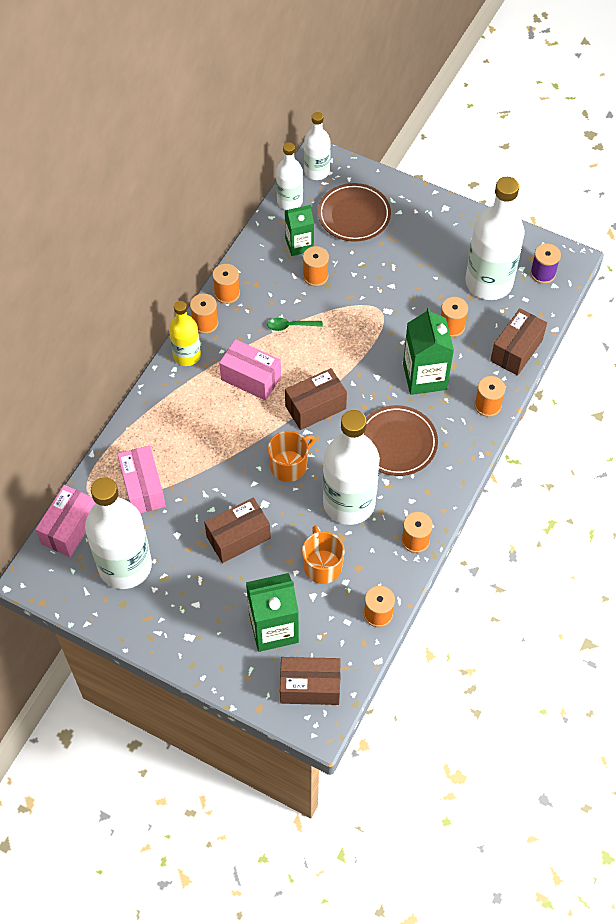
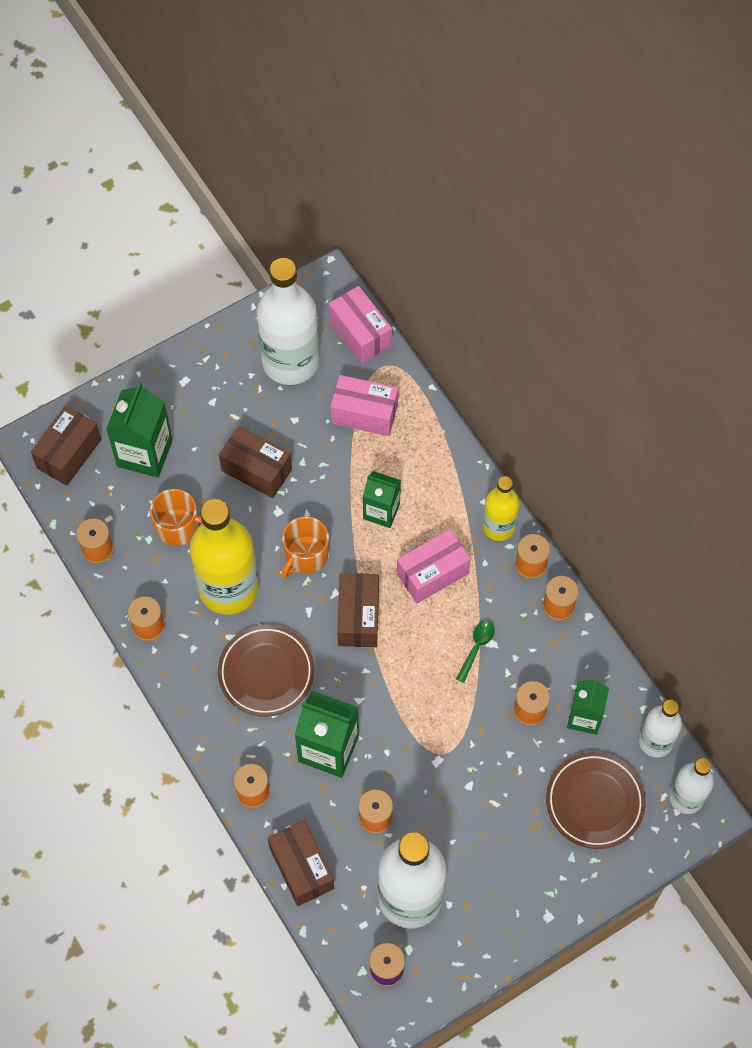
camera: 120 degrees right, 5 degrees up
(221, 435) = (381, 511): none -> green carton
(238, 537) = (256, 470): brown box -> brown box turned 60 degrees counterclockwise
(289, 465) = (306, 556): orange mug -> orange mug turned 45 degrees clockwise
(349, 503) = (228, 588): white bottle -> yellow bottle

